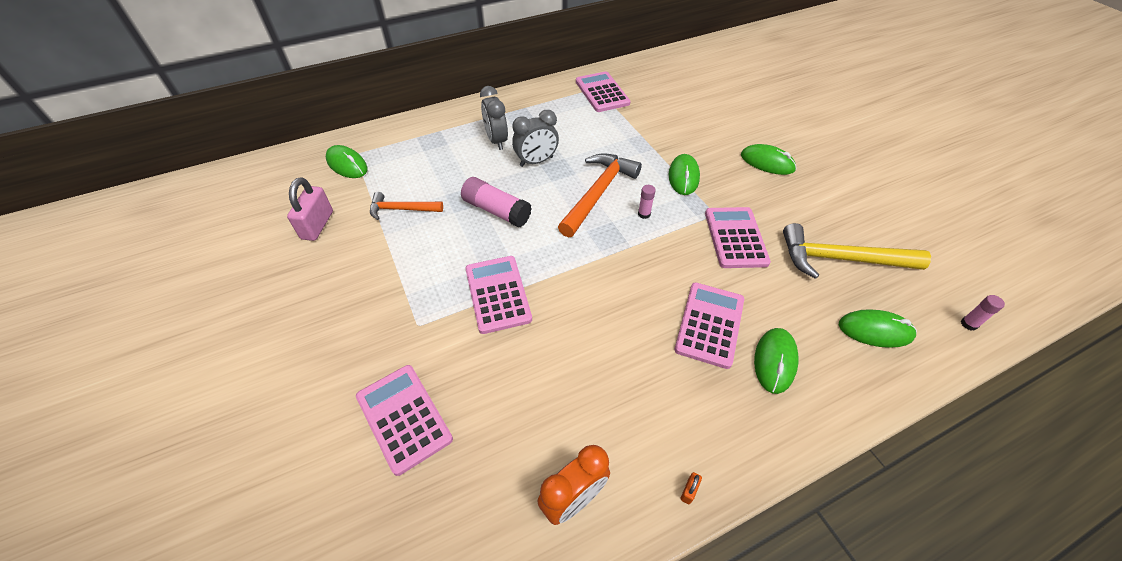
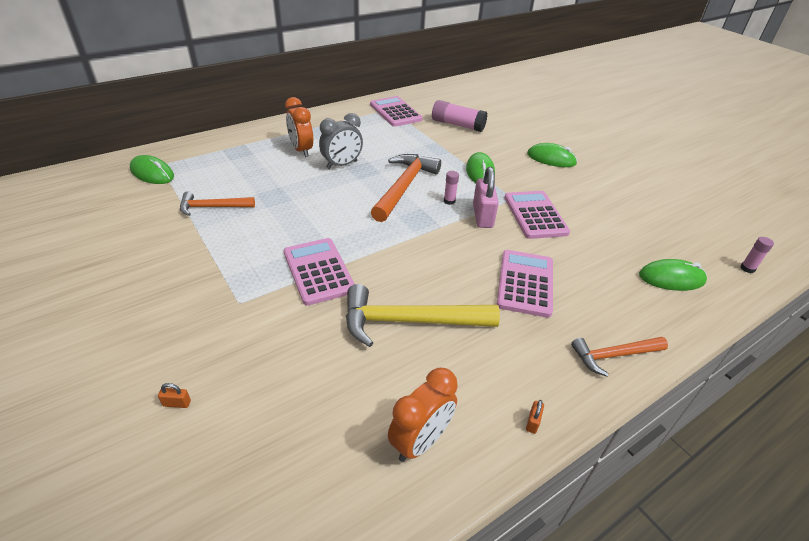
camera: 10 degrees left, 10 degrees down
(317, 225) = (124, 224): pink padlock -> pink padlock (482, 216)
(352, 433) = (177, 403): none -> orange padlock
(404, 417) = (233, 384): pink calculator -> none
(496, 141) = (301, 150): grey clock -> orange clock
(496, 211) = (308, 204): pink glue stick -> pink glue stick (457, 125)
(775, 361) = (590, 308): green mouse -> none
(789, 421) = (613, 355): none -> orange hammer
(840, 259) = (629, 226): yellow hammer -> yellow hammer (409, 321)

